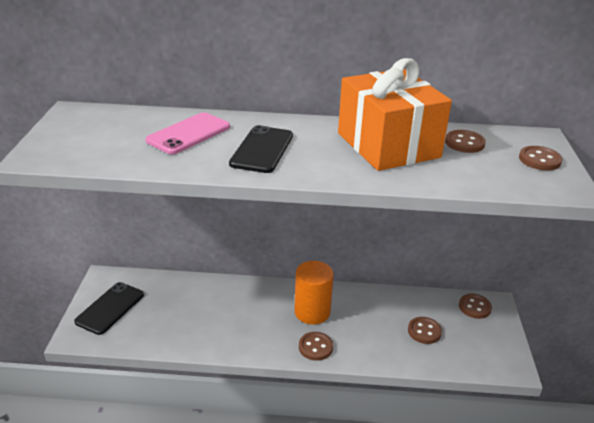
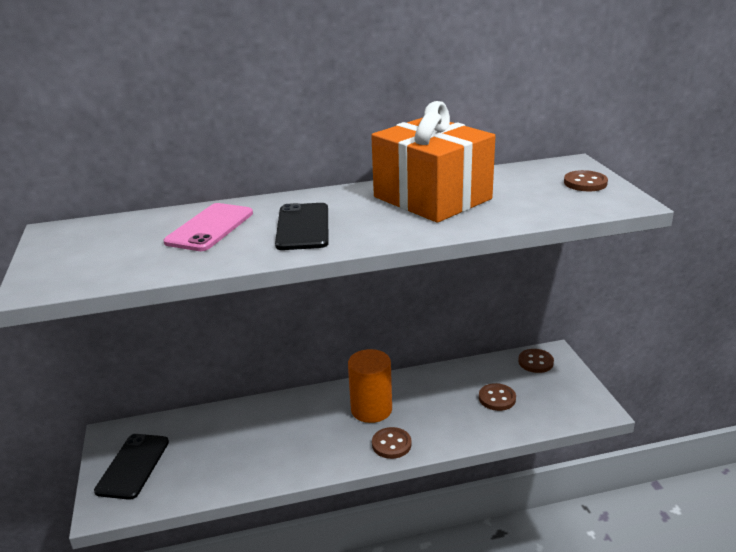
camera: 15 degrees left, 5 degrees down
(464, 143) = (506, 182): brown button -> none

